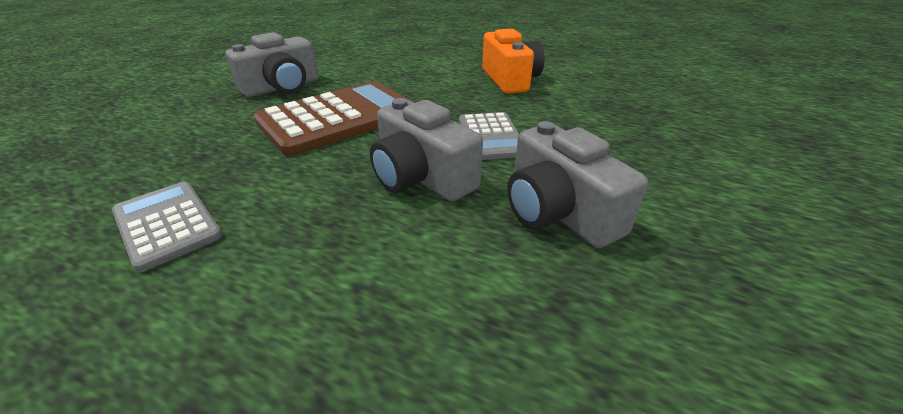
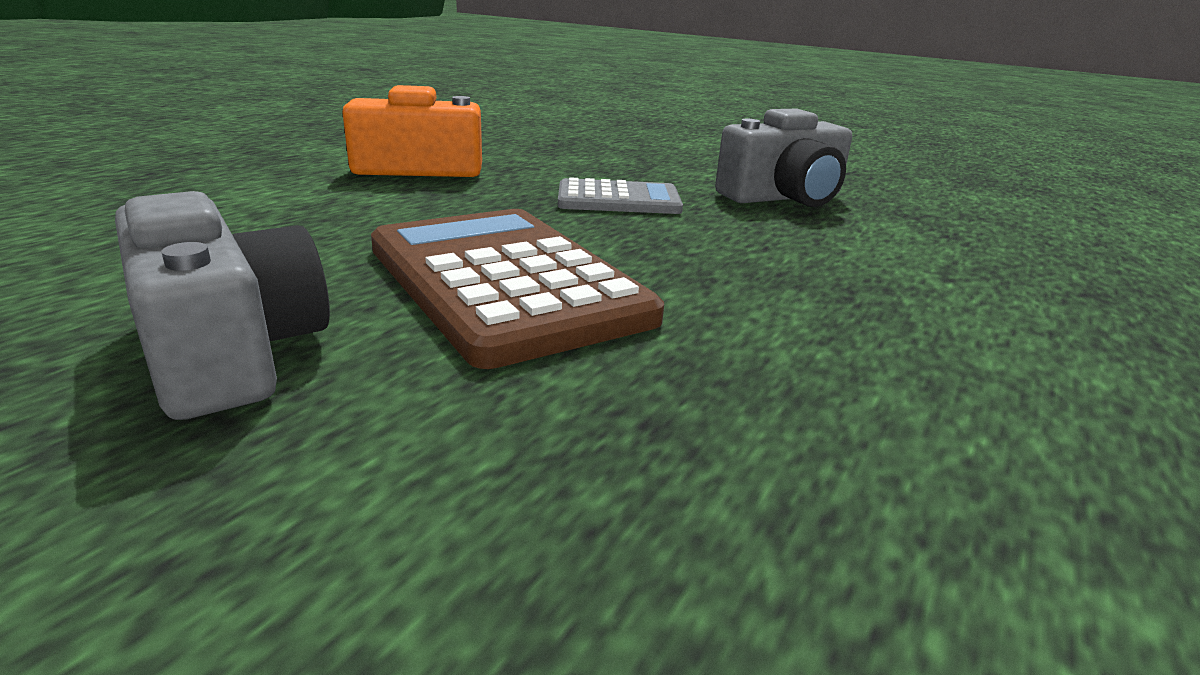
camera: 85 degrees left, 10 degrees down
(167, 224) = (921, 416): grey calculator -> none
(421, 177) = (727, 239): grey camera -> none

